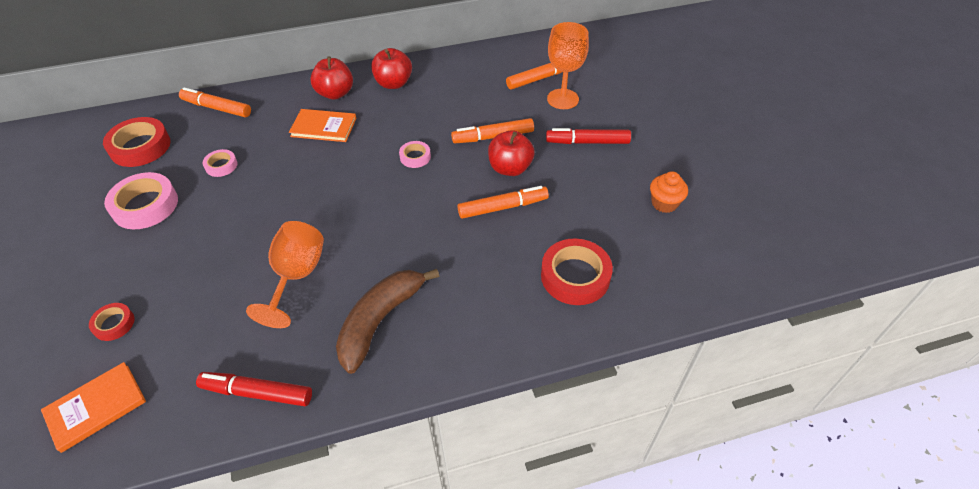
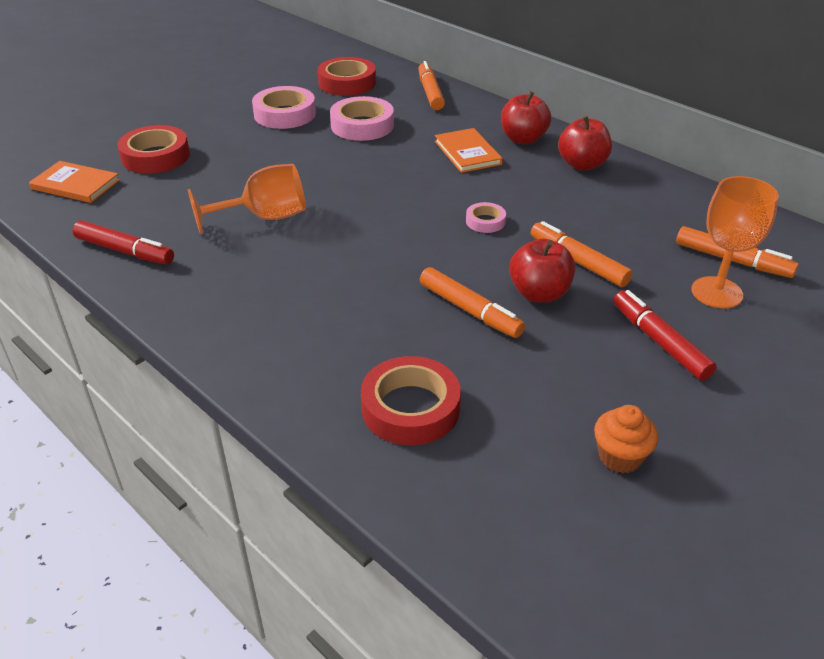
camera: 60 degrees right, 10 degrees down
(114, 324) = (155, 156): red tape -> red tape, size x1.89
(221, 166) = (362, 125): pink tape -> pink tape, size x1.89
(257, 393) = (125, 251): red marker -> red marker turned 135 degrees clockwise
(380, 321) = (244, 286): brown banana -> none

